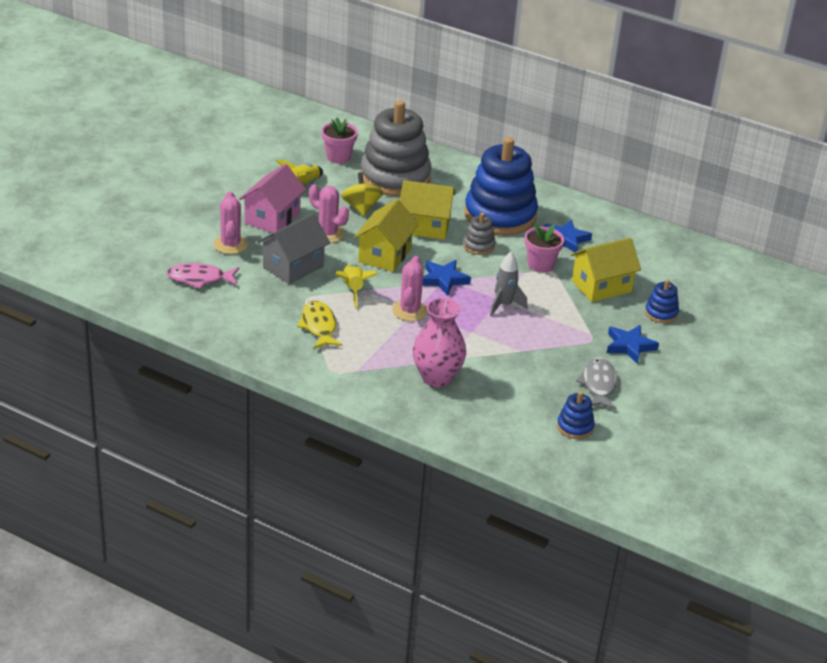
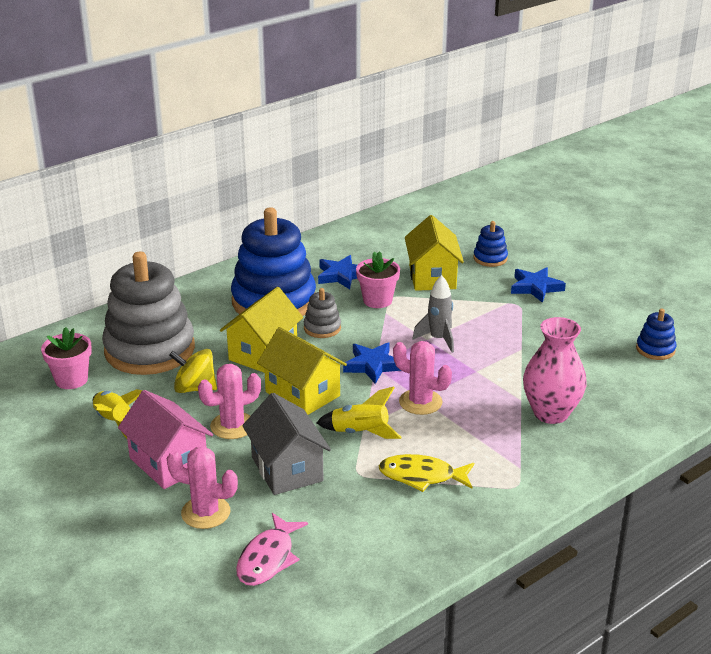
camera: 65 degrees left, 5 degrees down
(598, 385) = (591, 319): grey fish -> none

